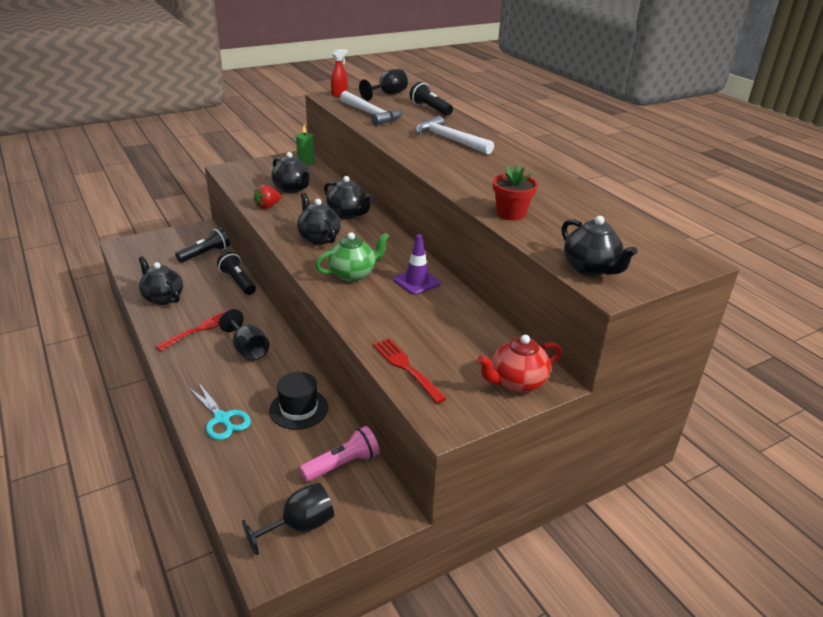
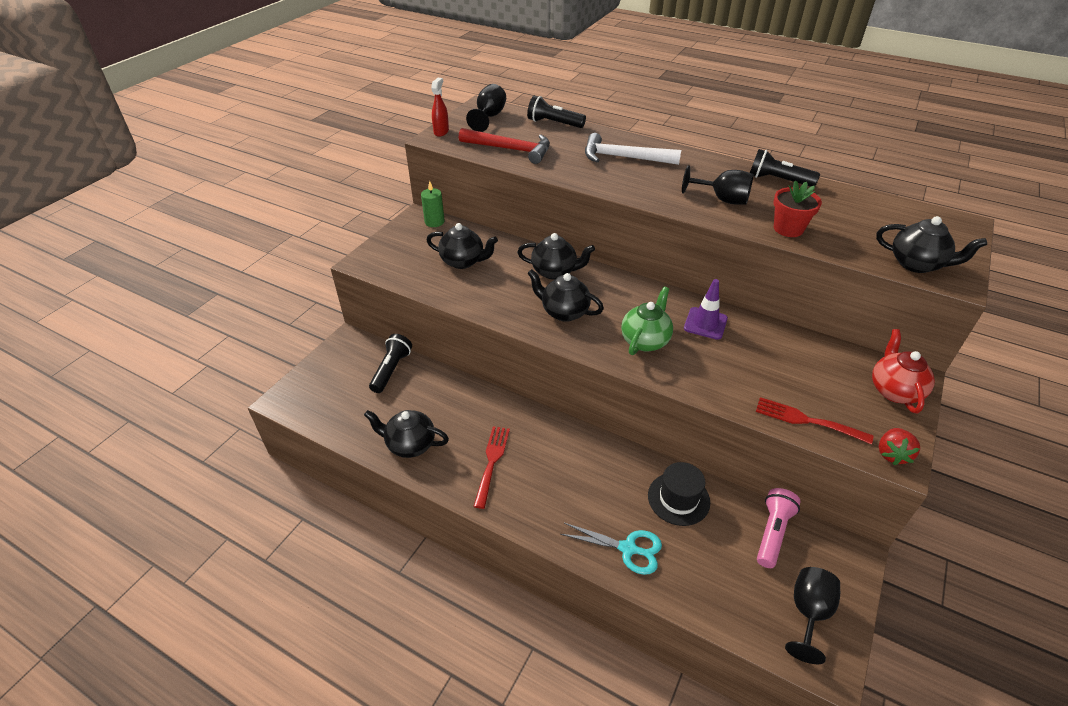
camera: 30 degrees left, 10 degrees up
(238, 282) = (464, 388): black flashlight -> black flashlight (778, 180)
(248, 349) = (563, 460): black goblet -> black goblet (722, 199)
(267, 206) = (467, 294): red strawberry -> red strawberry (892, 454)
(371, 114) = (510, 149): white hammer -> red hammer
(516, 382) = (894, 390): red teapot -> red teapot turned 150 degrees clockwise

